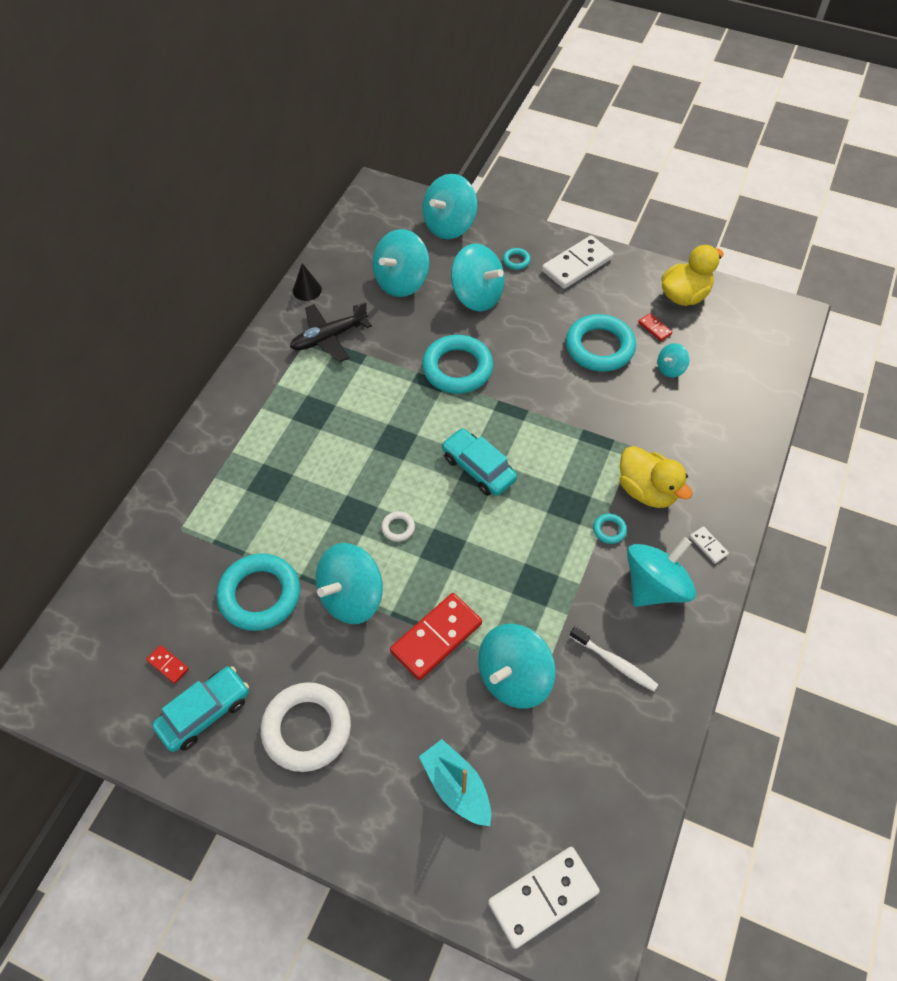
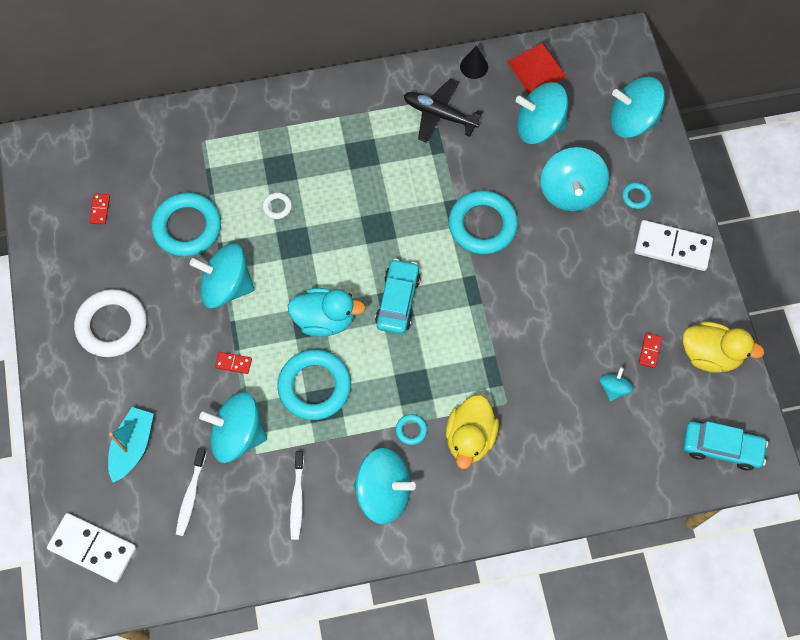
camera: 55 degrees right, 10 degrees up
(204, 713) = (83, 256): turquoise car -> turquoise car (721, 448)
(349, 253) = (536, 69): none -> red pyramid
(398, 528) = (304, 279): white ring -> white ring (277, 207)
(436, 638) = (233, 363): red domino -> red domino, size x0.45
(451, 535) = (325, 320): none -> turquoise duck
(548, 760) = (191, 495): none -> white toothbrush
(599, 347) = (592, 319): turquoise ring -> turquoise ring (314, 386)
(670, 369) = (613, 388): turquoise spinning top -> turquoise spinning top turned 90 degrees clockwise
(708, 545) = (451, 513): white domino -> none

